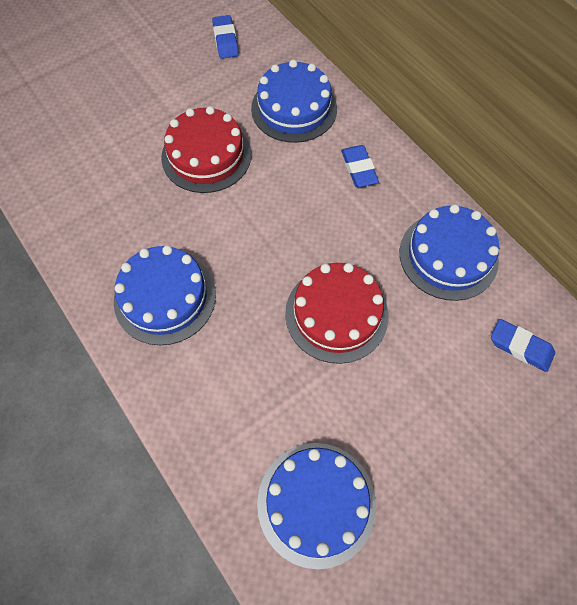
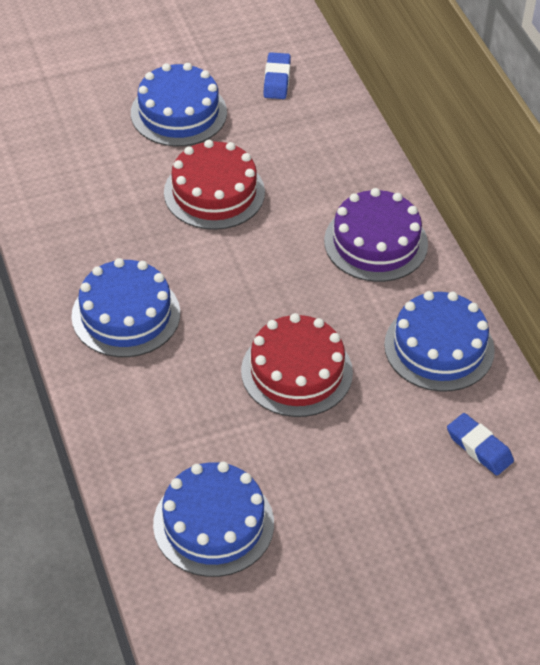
camera: 15 degrees right, 15 degrees down
(294, 108) = (327, 166): blue cake -> blue cake (178, 113)
(359, 169) = (376, 242): blue eraser -> purple cake

